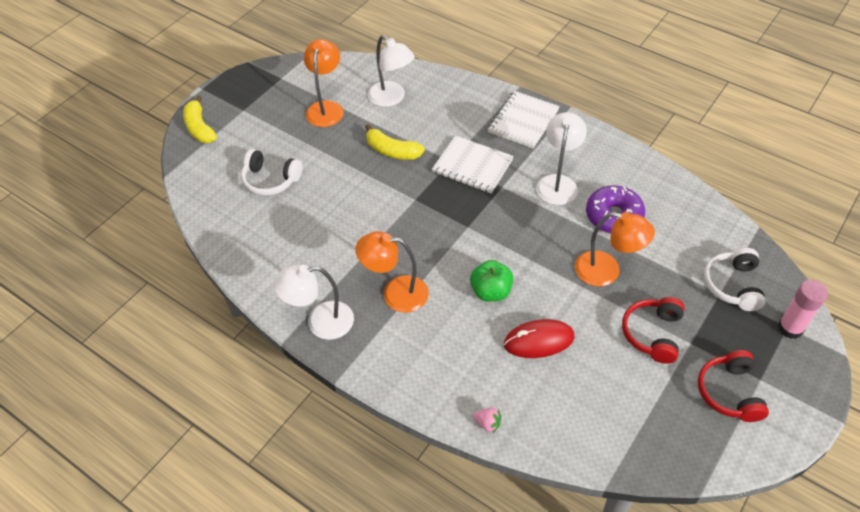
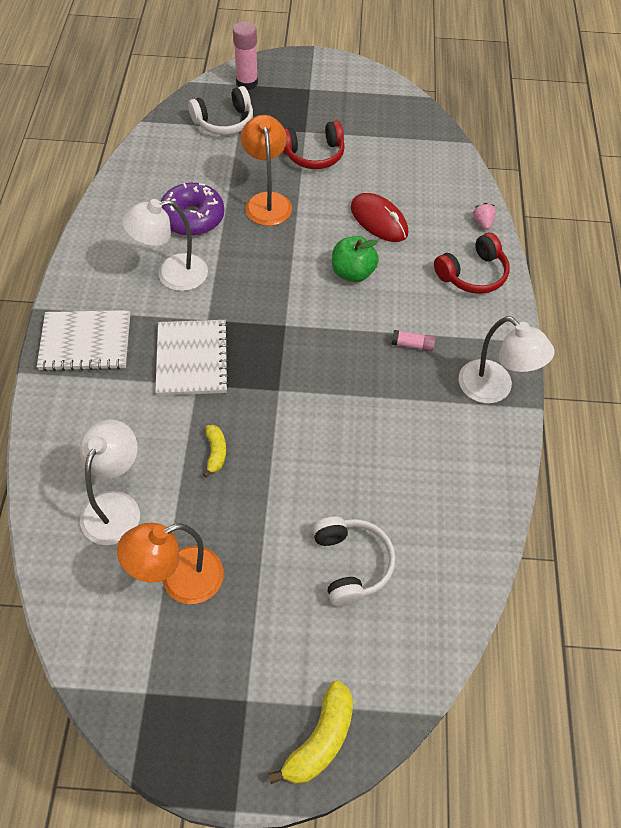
camera: 125 degrees left, 5 degrees up
(392, 151) = (215, 452): yellow banana -> yellow banana, size x0.60
(395, 293) = (412, 345): orange lamp -> pink glue stick
(729, 392) = (335, 101): red headphones -> red headphones (473, 274)

